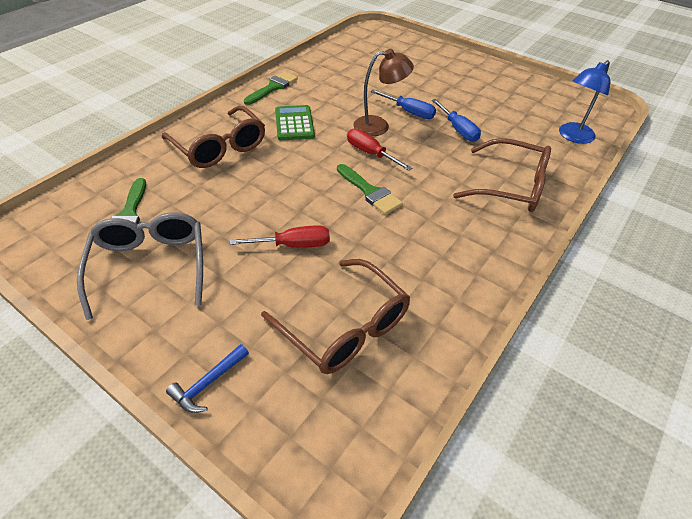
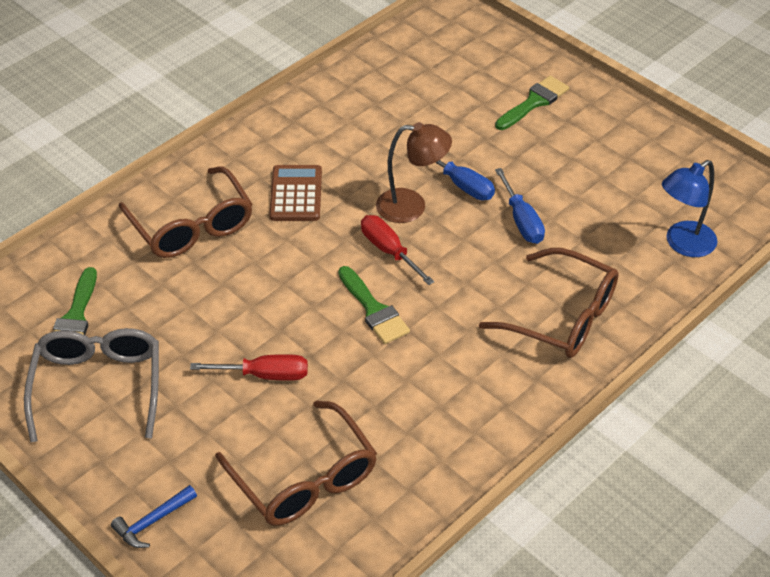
camera: 10 degrees right, 0 degrees up
(273, 87) = (276, 127): green brush -> green brush (534, 102)
(294, 123) = (296, 194): green calculator -> brown calculator

